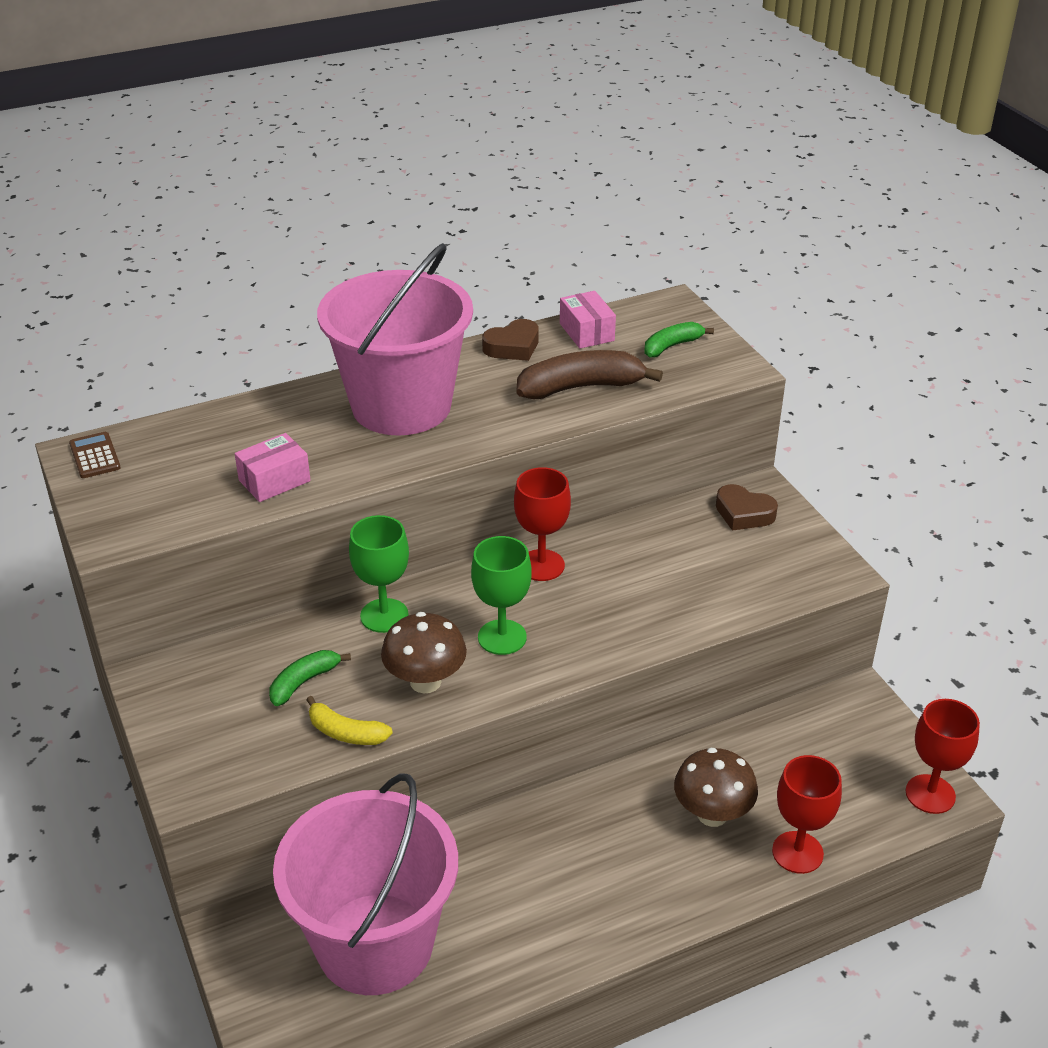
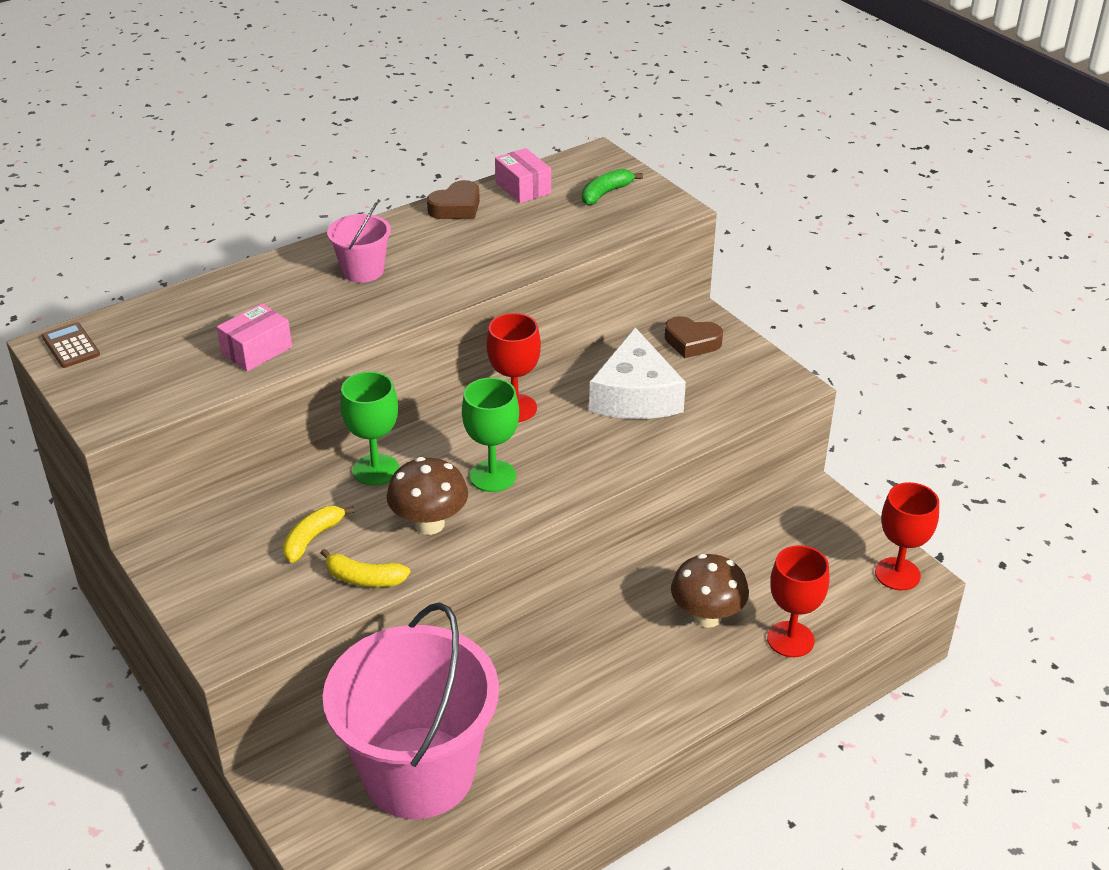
camera: 10 degrees left, 0 degrees up
(304, 682) = (312, 538): green banana -> yellow banana
(401, 406) = (363, 271): pink bucket -> pink bucket, size x0.43
(581, 387) = (529, 238): brown banana -> none
(670, 566) = (635, 395): none -> white cheese

